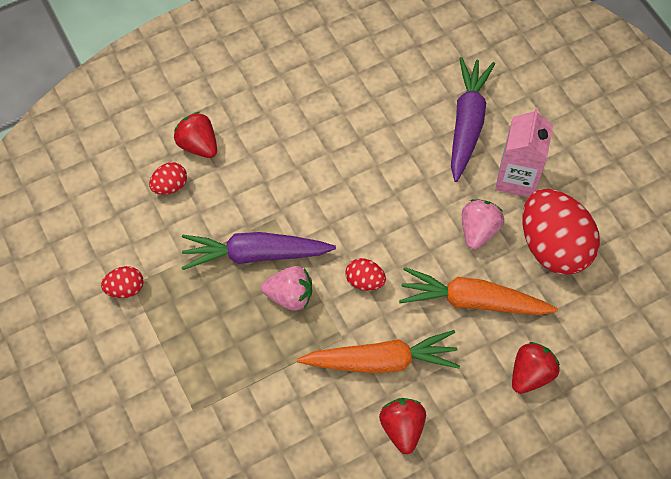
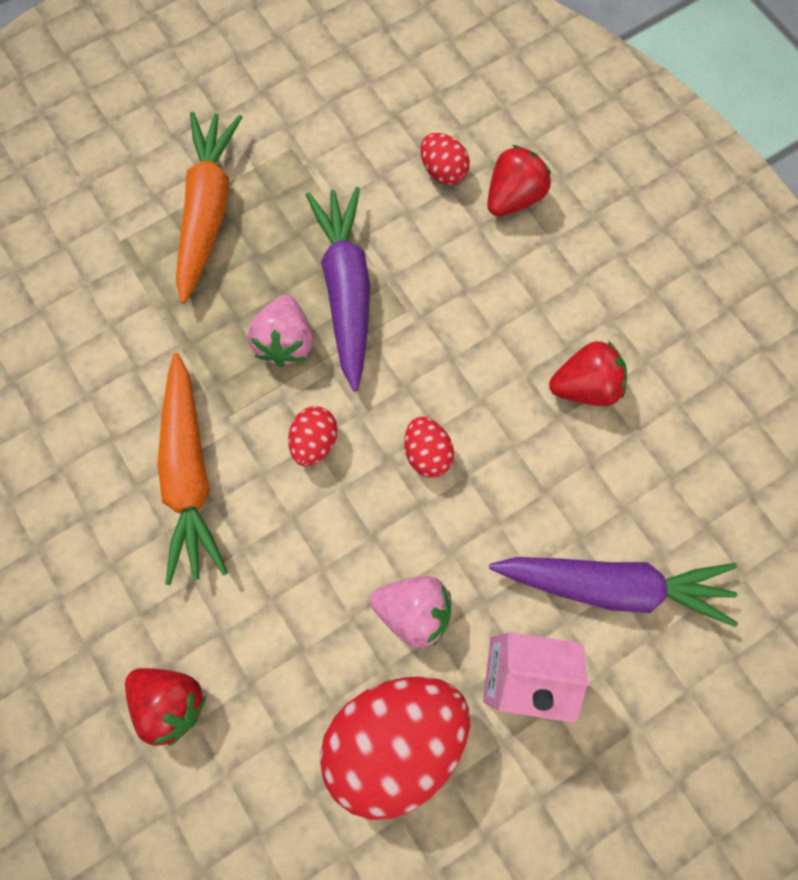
camera: 85 degrees right, 10 degrees up
(125, 288) = (285, 141): red egg -> red egg (427, 453)
(402, 428) = (89, 510): red strawberry -> red strawberry (585, 386)
(472, 301) = (290, 605): orange carrot -> orange carrot (208, 210)

